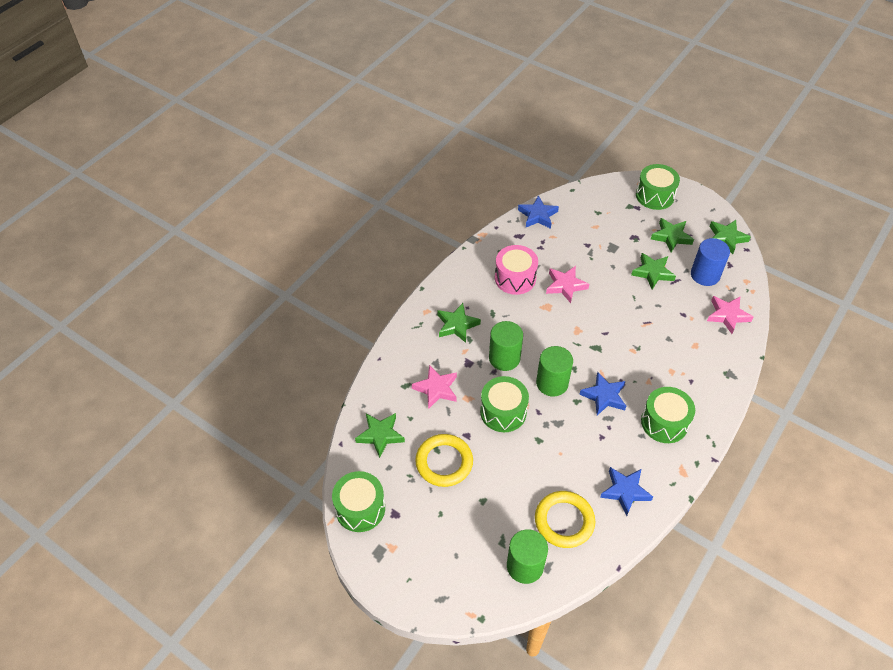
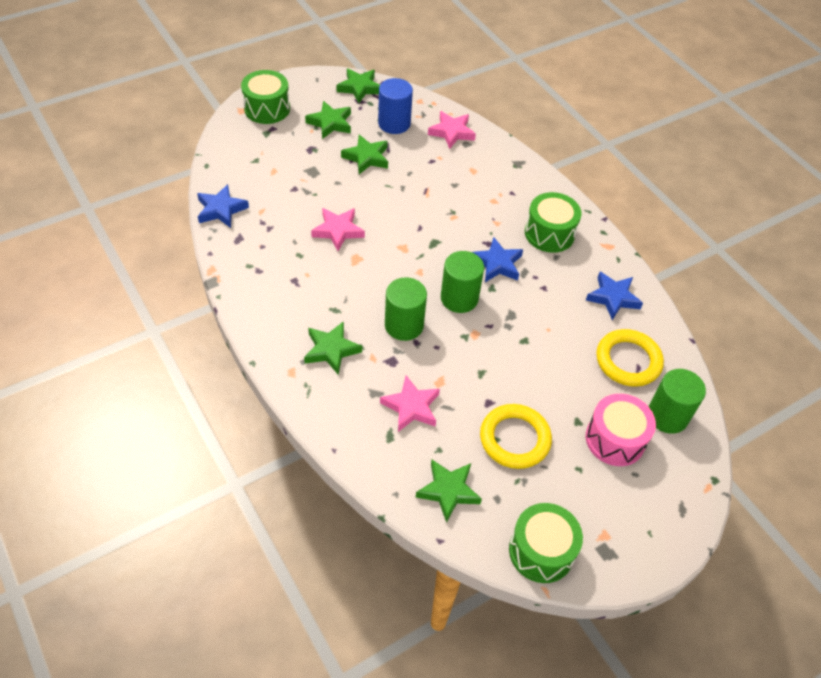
camera: 70 degrees left, 0 degrees up
(503, 412) = (474, 356): green drum -> none
(515, 278) = (298, 268): pink drum -> pink drum (615, 439)

